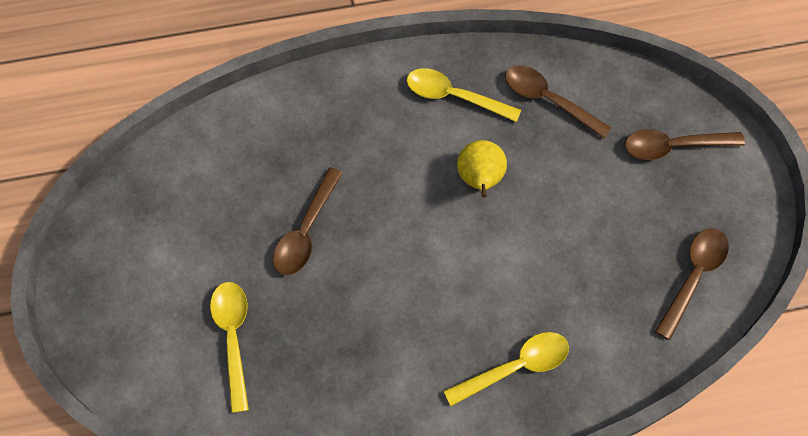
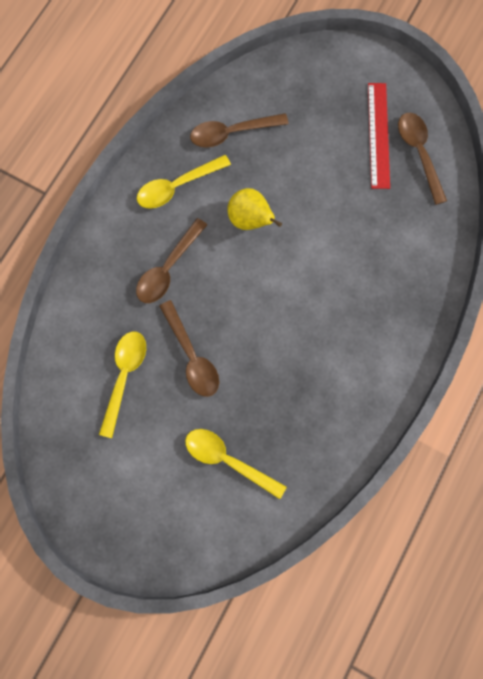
camera: 50 degrees left, 10 degrees up
(515, 367) = (390, 302): yellow spoon -> yellow spoon (124, 377)
(674, 146) = (328, 89): brown spoon -> brown spoon (168, 268)
(674, 225) = (378, 135): none -> red ruler

